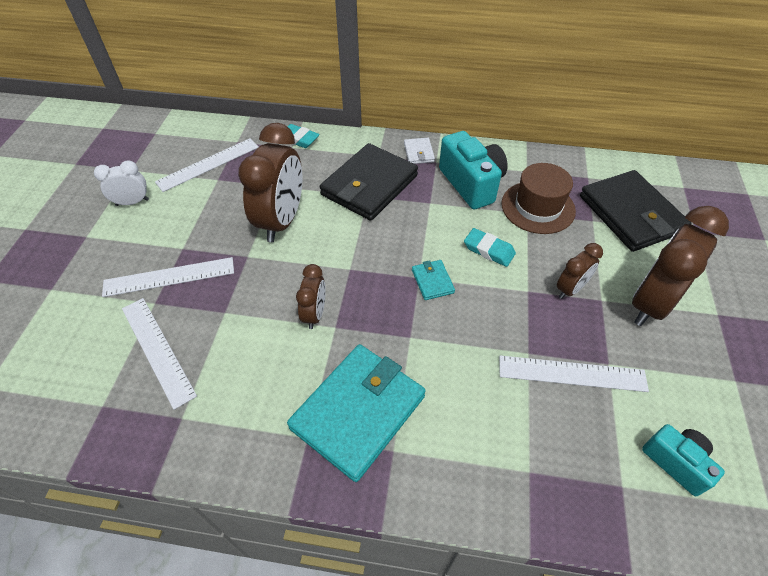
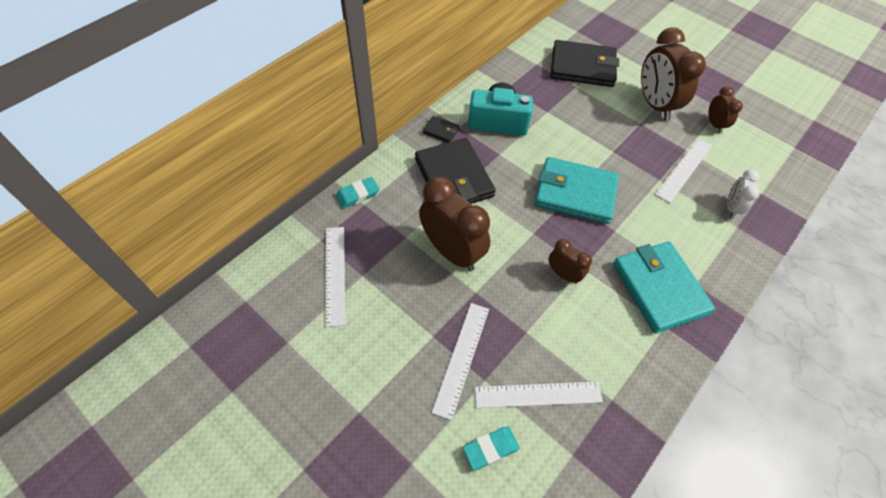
camera: 60 degrees left, 5 degrees up
(132, 202) = (340, 356): white clock -> white clock (731, 207)
(419, 153) = (441, 131): white wallet -> black wallet
(432, 281) = (575, 193): turquoise wallet -> turquoise wallet, size x2.31
(489, 250) = (567, 149): turquoise eraser -> turquoise eraser (490, 449)
(538, 207) = (546, 103): brown hat -> none
(570, 289) = (624, 131): brown clock -> brown clock (714, 124)
(676, 462) = (757, 163): turquoise camera -> none

